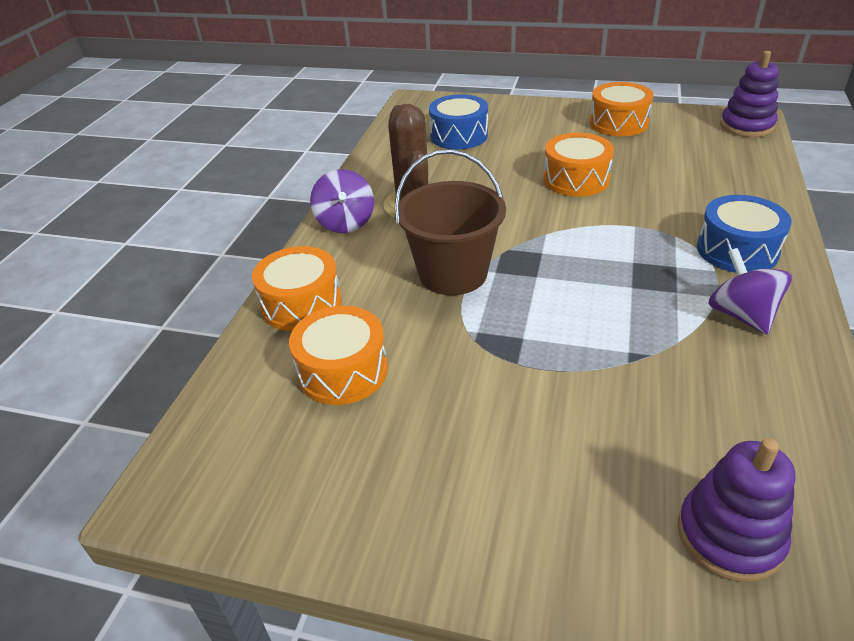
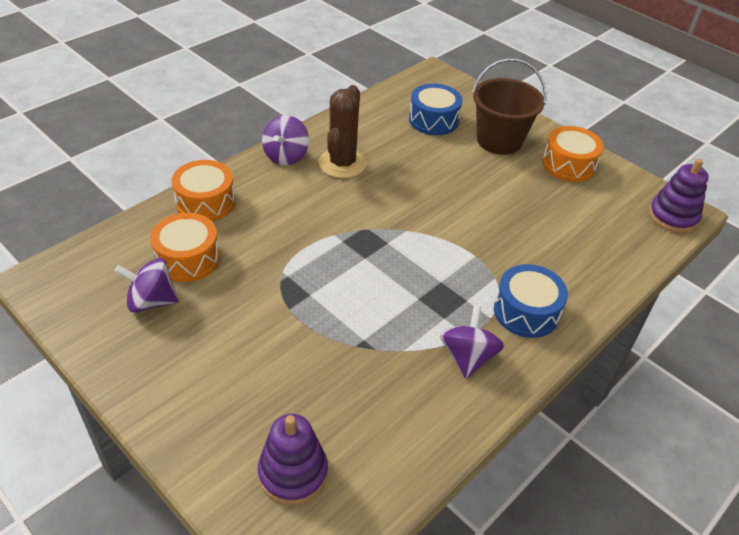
camera: 25 degrees right, 5 degrees up
(347, 440) = (151, 301): none -> purple spinning top
(453, 273) = (314, 228): brown bucket -> brown bucket (499, 140)
(576, 179) = (477, 198): orange drum -> none

